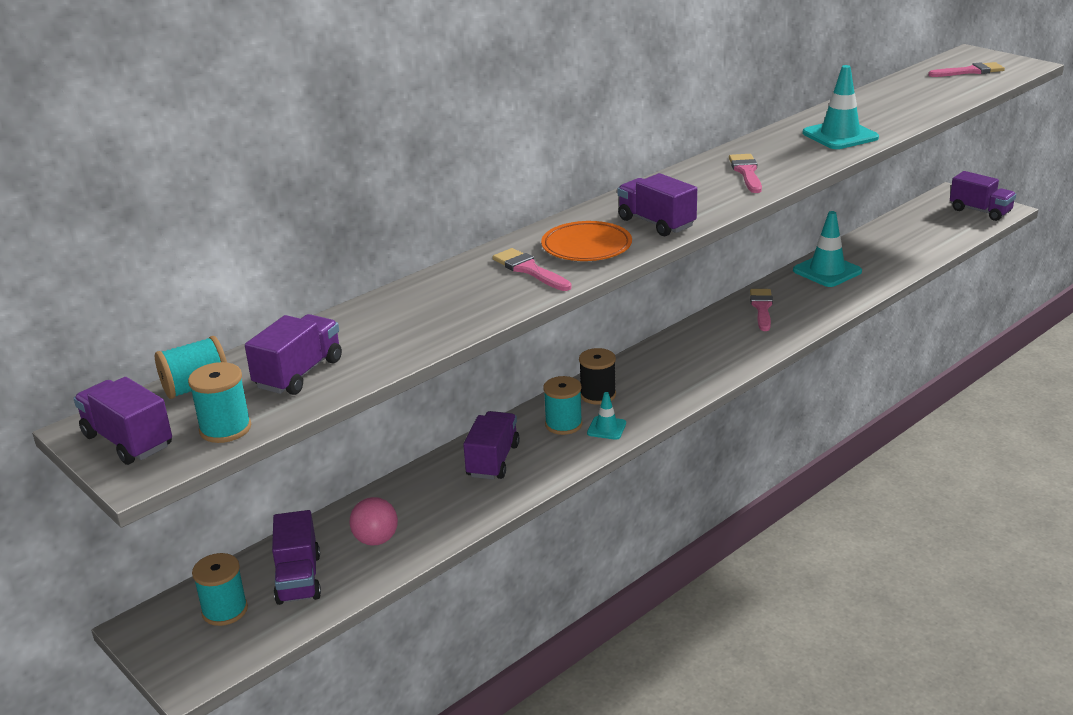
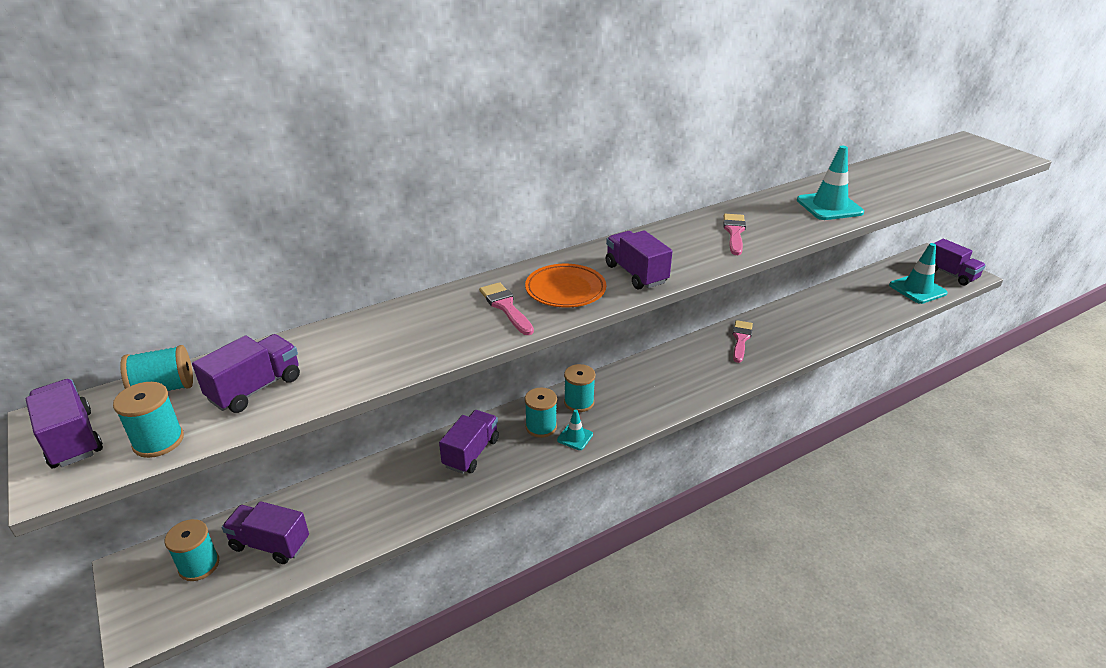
camera: 10 degrees right, 5 degrees up
(299, 579) = (270, 544): purple truck -> purple truck turned 105 degrees clockwise
(376, 540) = (347, 516): pink ball -> none
(598, 395) = (579, 402): black spool -> turquoise spool
(827, 271) = (805, 312): turquoise traffic cone -> turquoise traffic cone (917, 289)
(970, 71) = (963, 158): pink brush -> none

